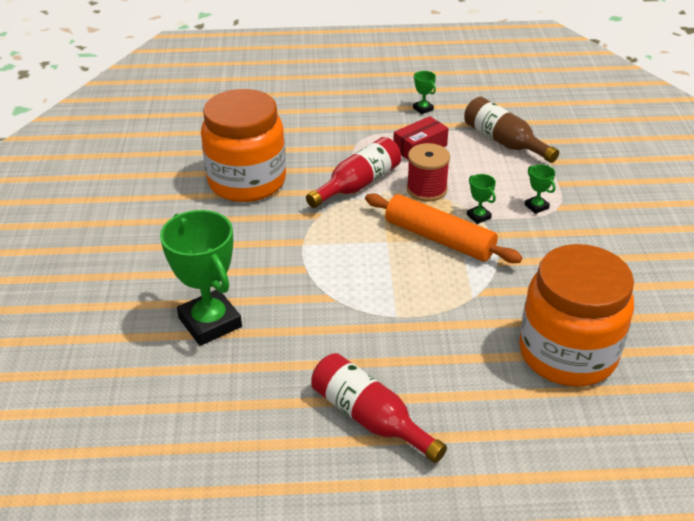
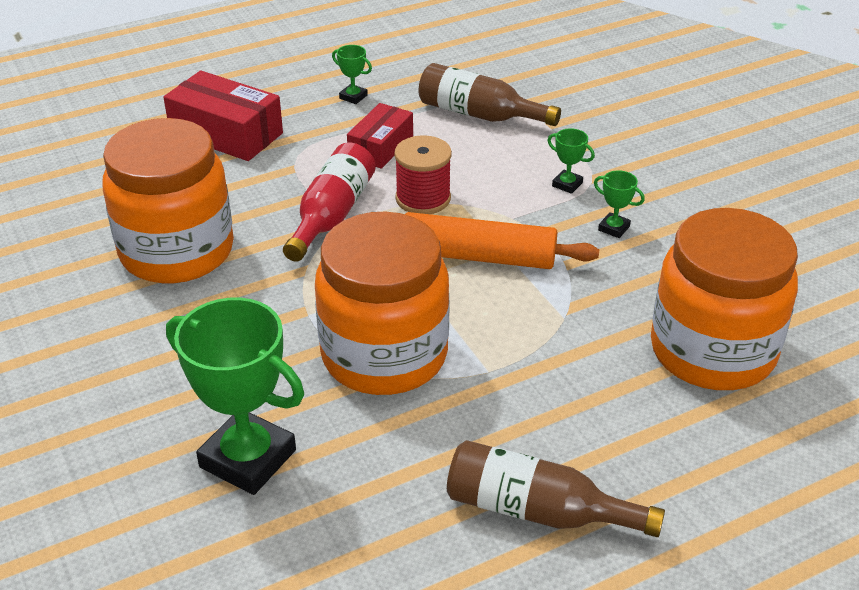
camera: 25 degrees left, 0 degrees up
(324, 113) = (226, 133): none -> red box
(334, 285) = (384, 355): none -> orange jar
(369, 417) = (537, 510): red bottle -> brown bottle
(478, 216) = (507, 215): green trophy -> green trophy (614, 228)

